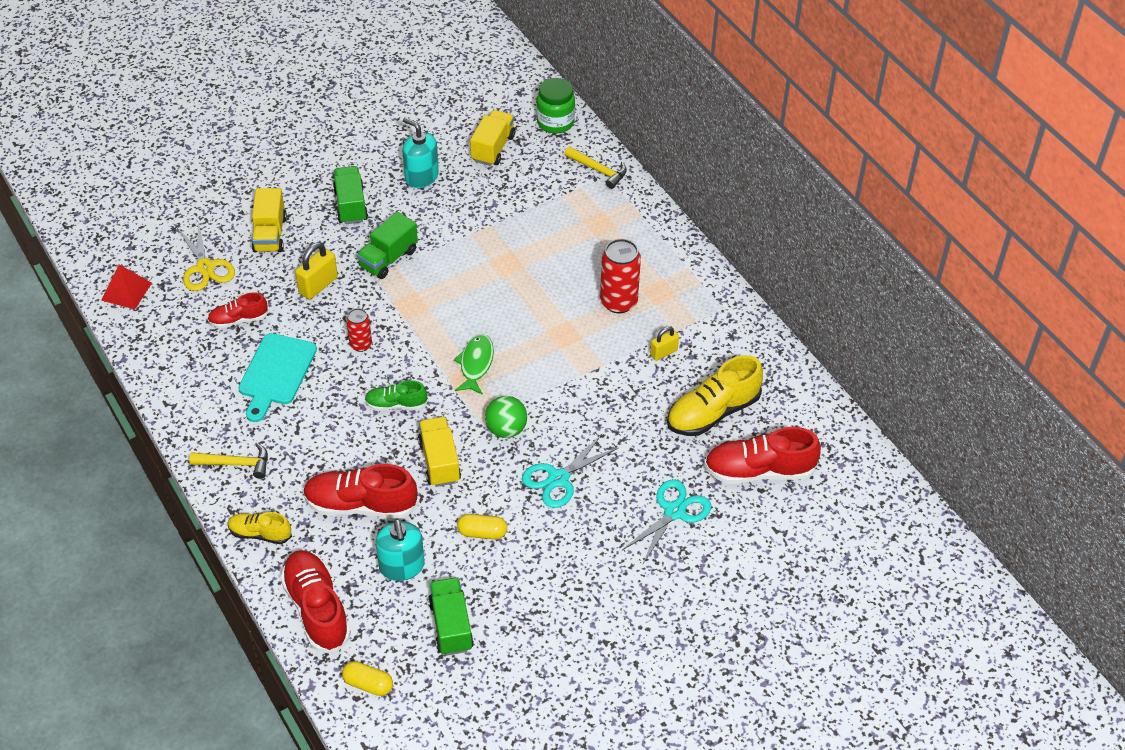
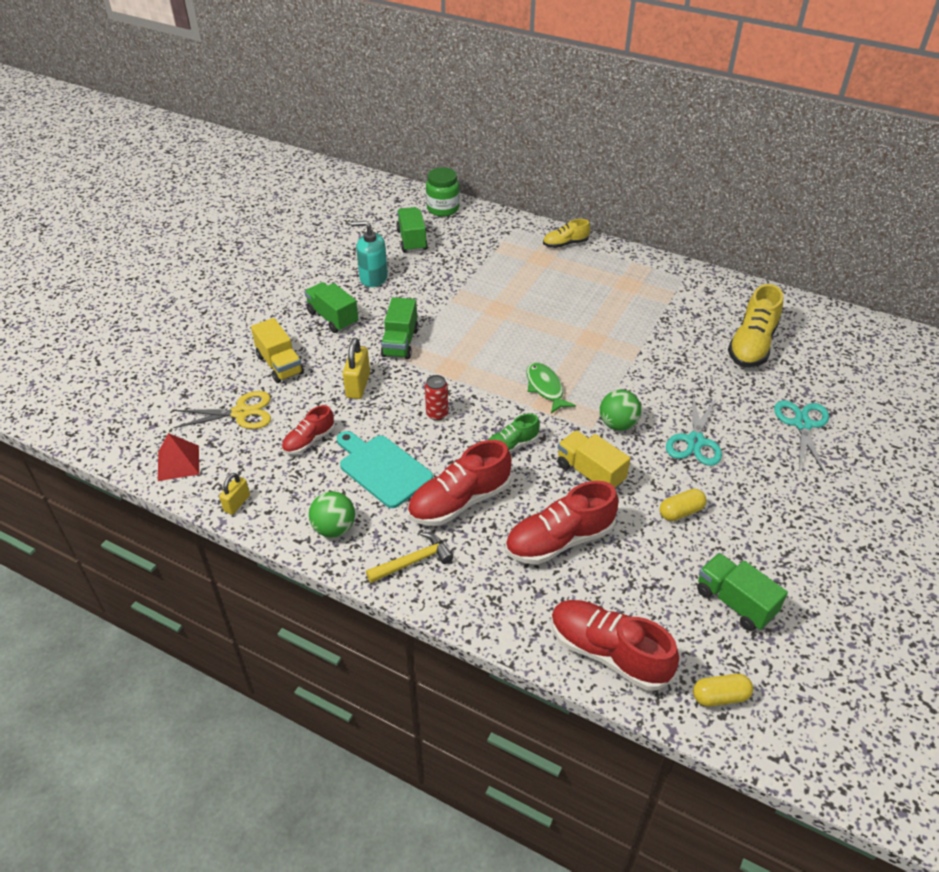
camera: 30 degrees left, 5 degrees down
(199, 406) = (334, 528): none -> green ball
(205, 267) = (241, 413): yellow scissors -> yellow scissors turned 45 degrees counterclockwise
(260, 534) = (492, 612): yellow shoe -> yellow shoe (565, 244)
(276, 373) = (382, 468): turquoise cutting board -> turquoise cutting board turned 150 degrees clockwise
(402, 566) = (644, 574): turquoise soap dispenser -> none
(493, 148) = (412, 240): yellow truck -> green truck
(599, 170) = (505, 226): yellow hammer -> none
(618, 302) = (608, 302): red can -> none
(663, 352) = (675, 321): yellow padlock -> yellow padlock (237, 503)
(759, 471) = (826, 369): red shoe -> red shoe (459, 501)

